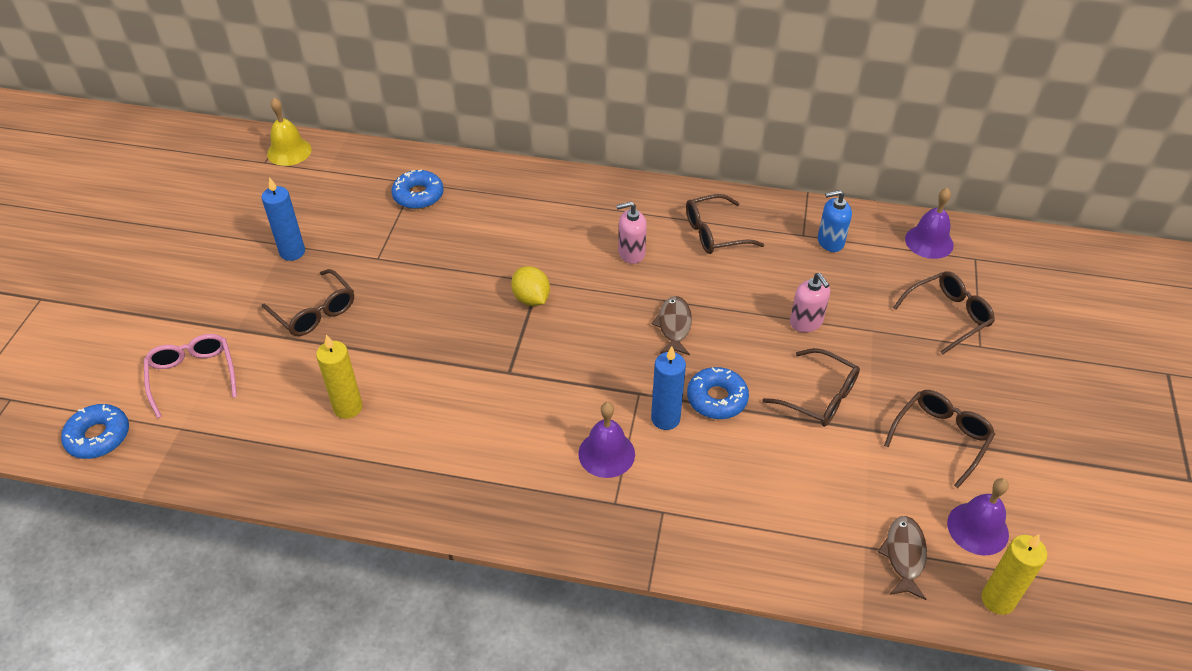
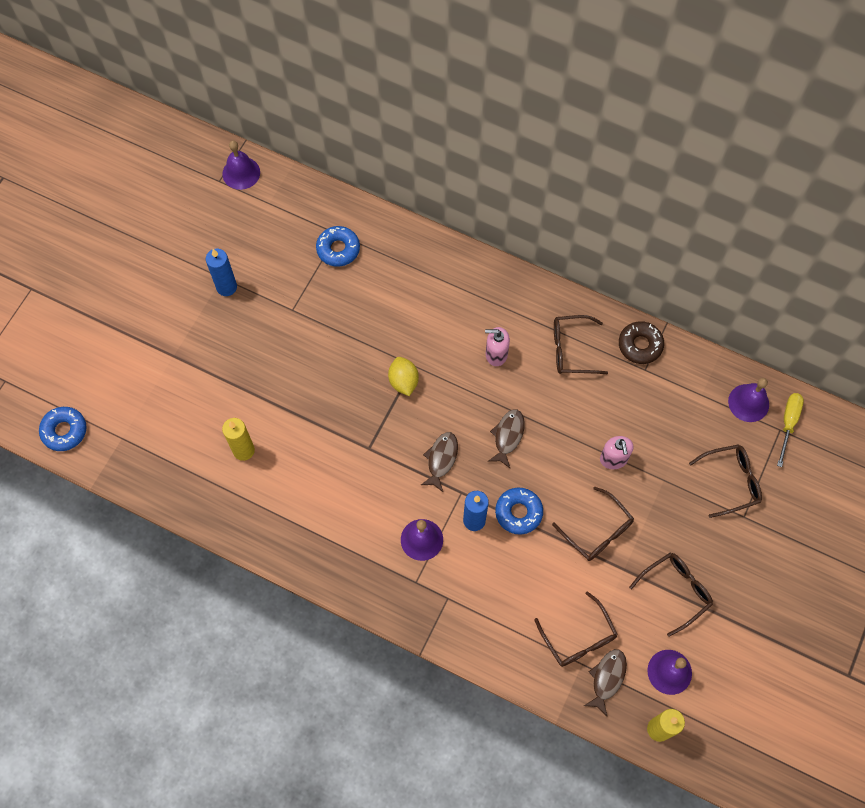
camera: 15 degrees right, 20 degrees up
(193, 375) = (136, 392): pink glasses -> none
(289, 151) = (241, 173): yellow bell -> purple bell
(315, 312) = (234, 353): brown glasses -> brown glasses (578, 638)
(602, 365) = (441, 459): none -> brown fish
(788, 215) = (640, 345): none -> brown donut
(830, 242) = (665, 382): blue soap dispenser -> none
(981, 251) = (788, 423): none -> yellow screwdriver

